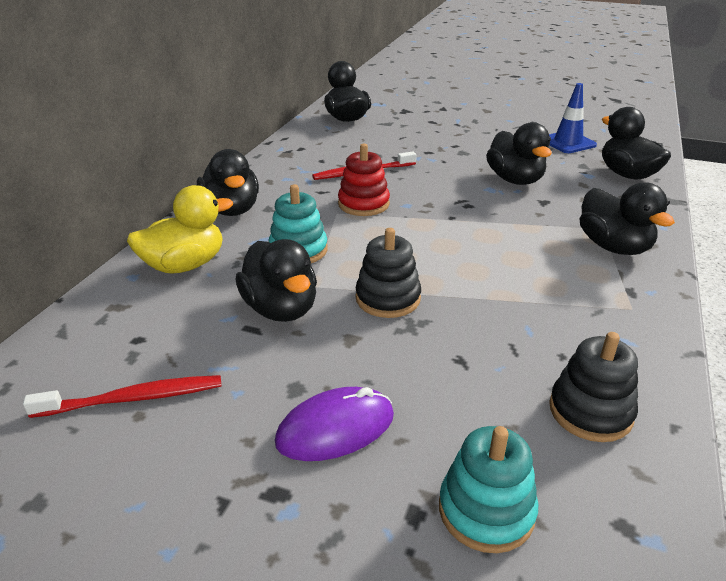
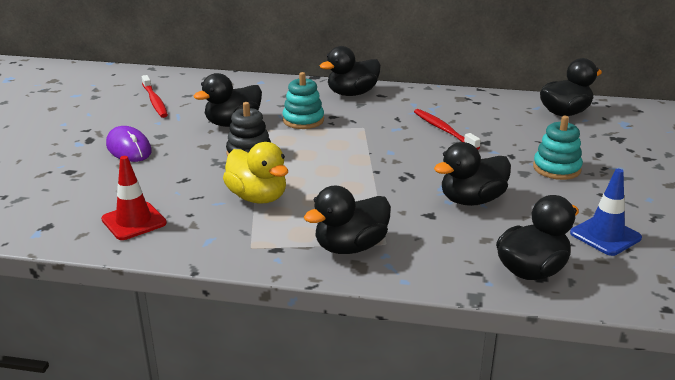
camera: 80 degrees right, 5 degrees down
(185, 265) = (275, 92): yellow duck -> yellow duck (257, 197)
(363, 204) = (383, 135): red stacking toy -> none
(486, 510) = (67, 188): turquoise stacking toy -> turquoise stacking toy (556, 168)
(590, 411) = (134, 221): black stacking toy -> red traffic cone

